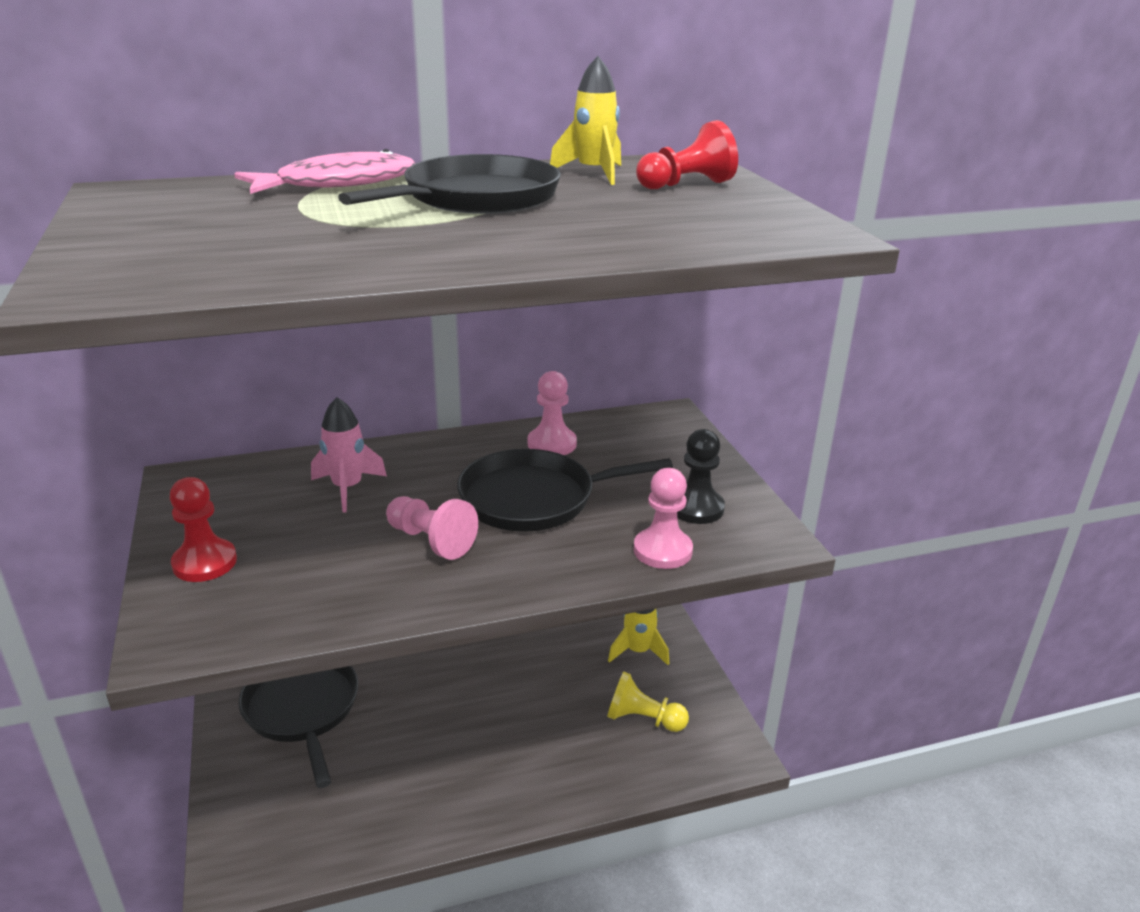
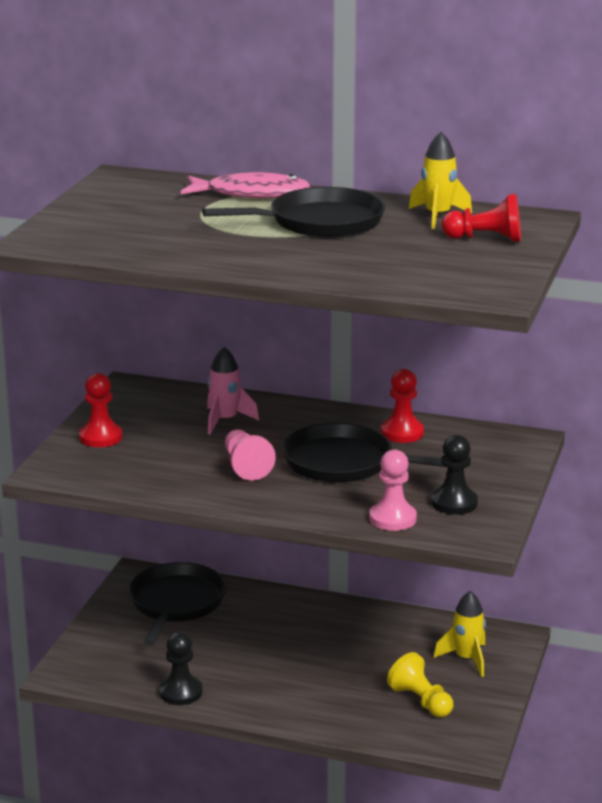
camera: 35 degrees right, 5 degrees down
(396, 831) = (181, 692): none -> black pawn
(552, 444) = (402, 433): pink pawn -> red pawn

